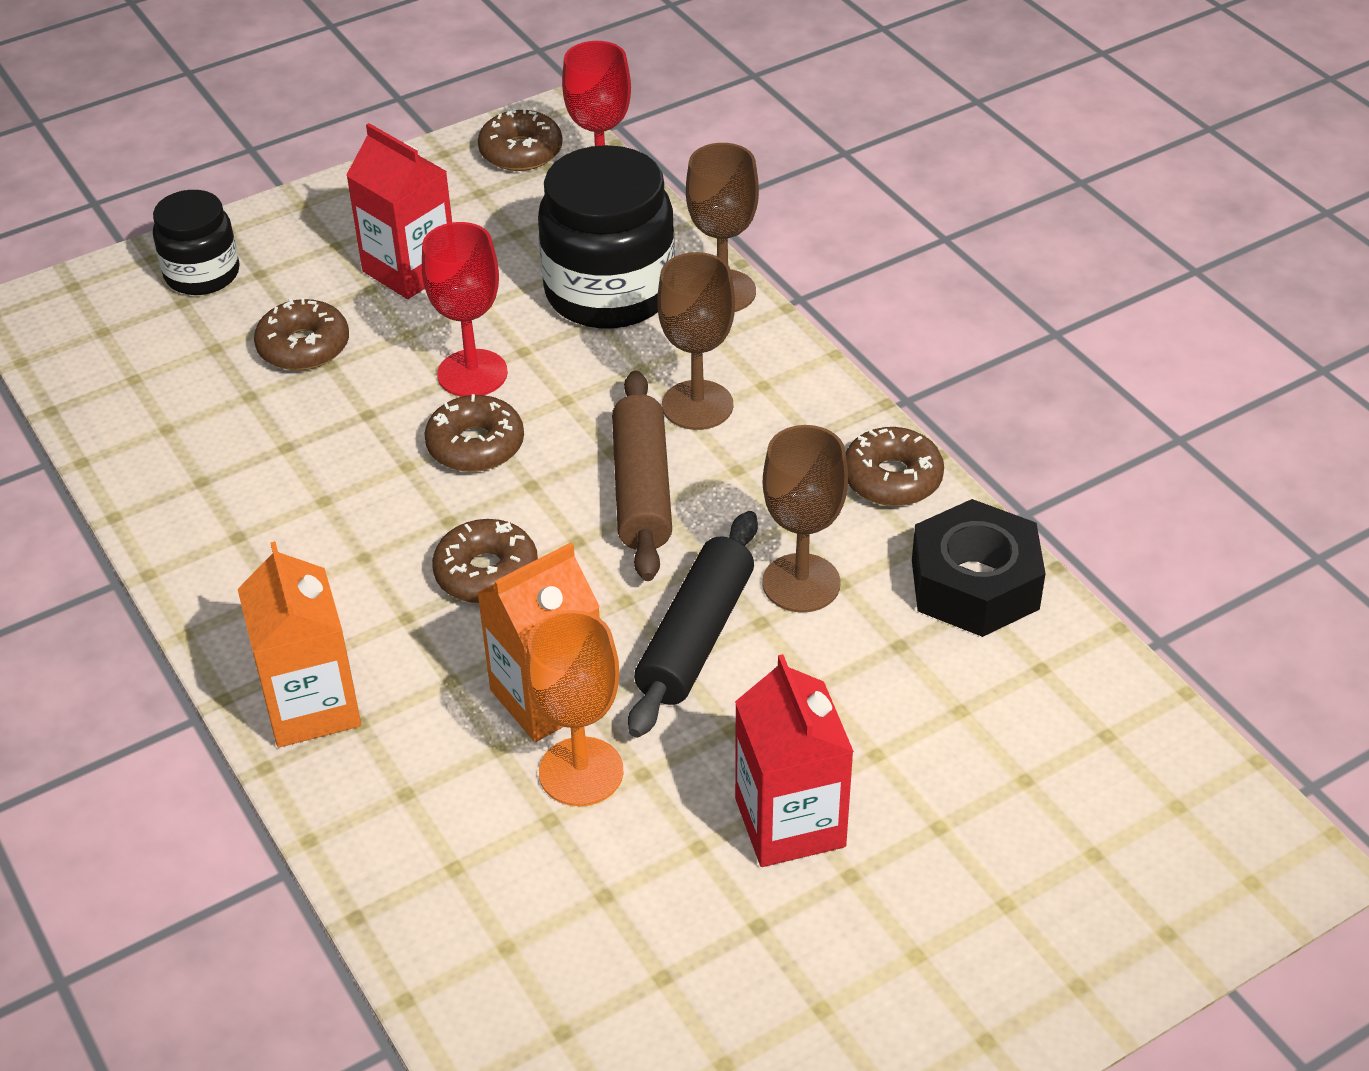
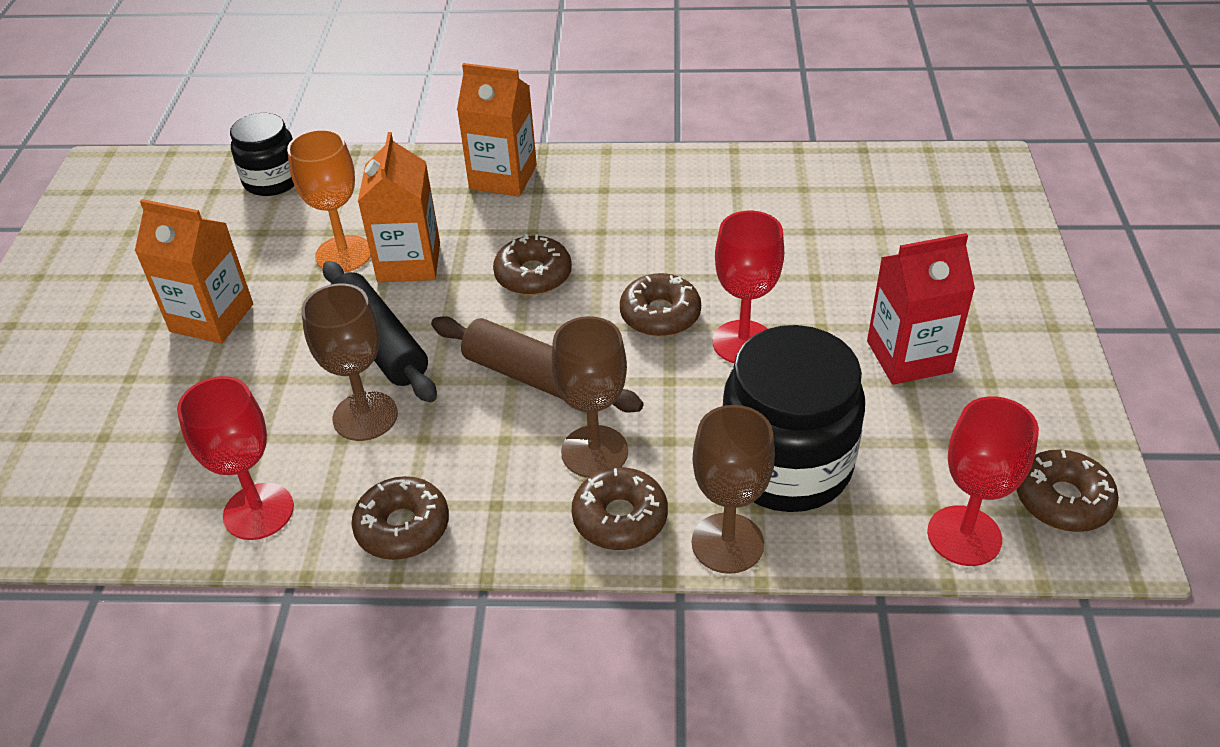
camera: 125 degrees right, 0 degrees up
(202, 274) = (980, 248): black jar -> black jar (272, 180)
(303, 347) = (846, 270): brown donut -> brown donut (620, 518)
(790, 822) = (212, 318): red carton -> orange carton
(975, 584) = (258, 511): black nut -> red goblet

